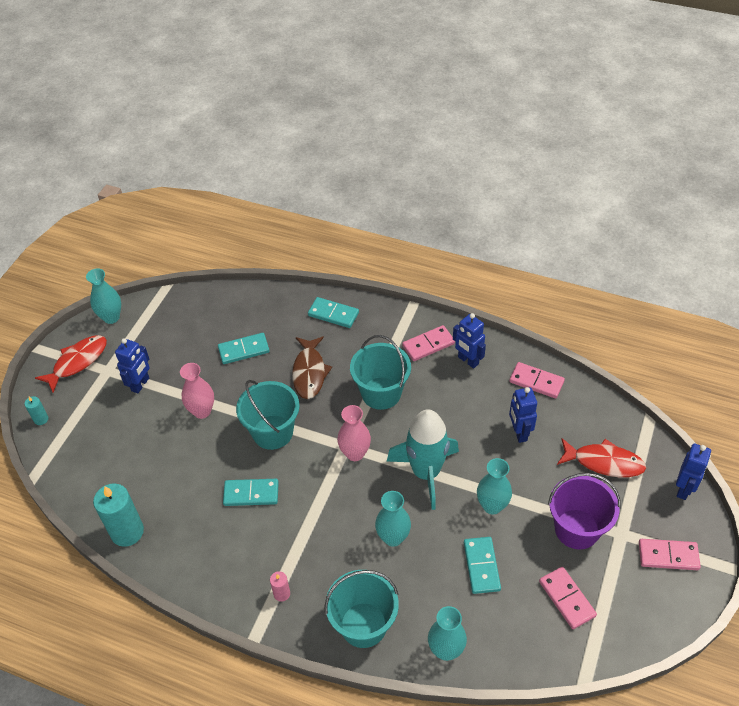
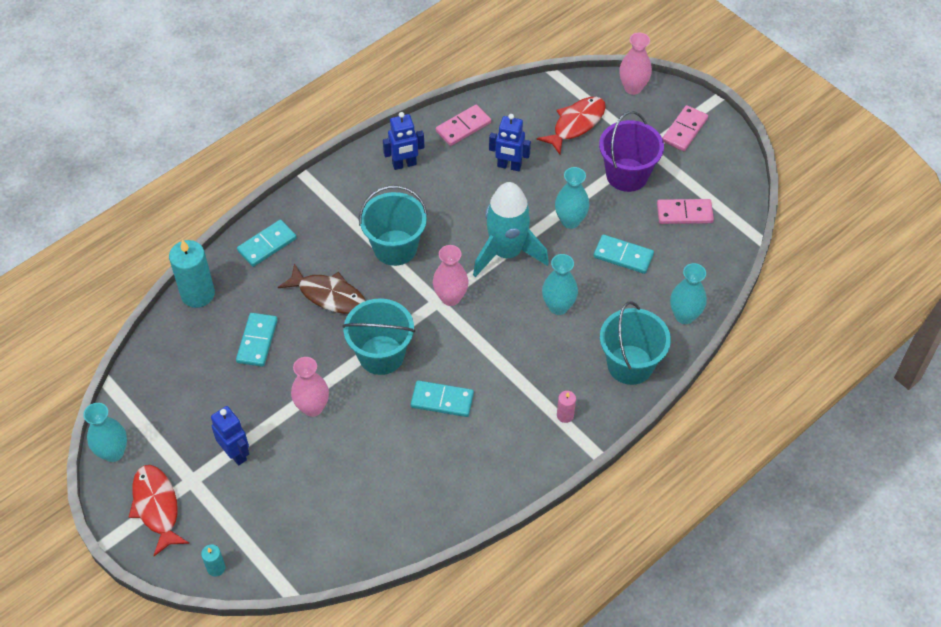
camera: 65 degrees left, 5 degrees up
(127, 532) = (420, 524): turquoise candle -> turquoise candle (198, 294)
(251, 493) = (442, 400): turquoise domino -> turquoise domino turned 75 degrees clockwise
(428, 345) = (363, 185): pink domino -> none
(684, 489) = (633, 88): blue robot -> pink vase

